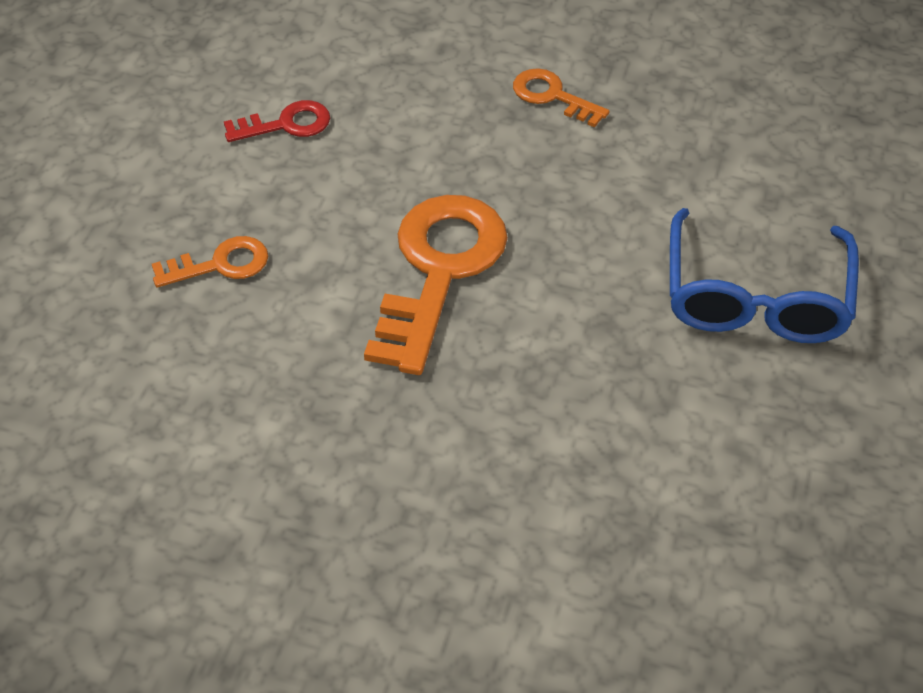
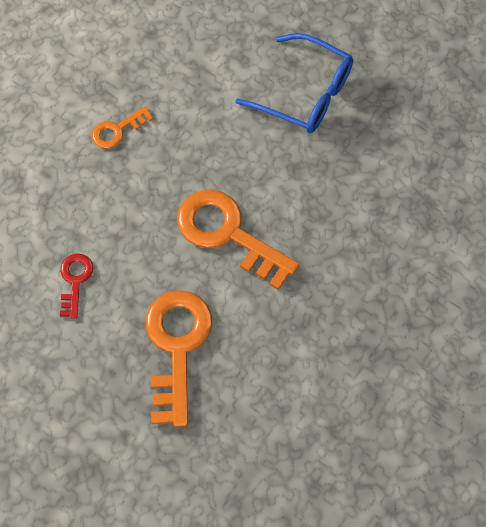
camera: 70 degrees left, 15 degrees up
(221, 264) = (177, 346): orange key -> orange key, size x1.99

